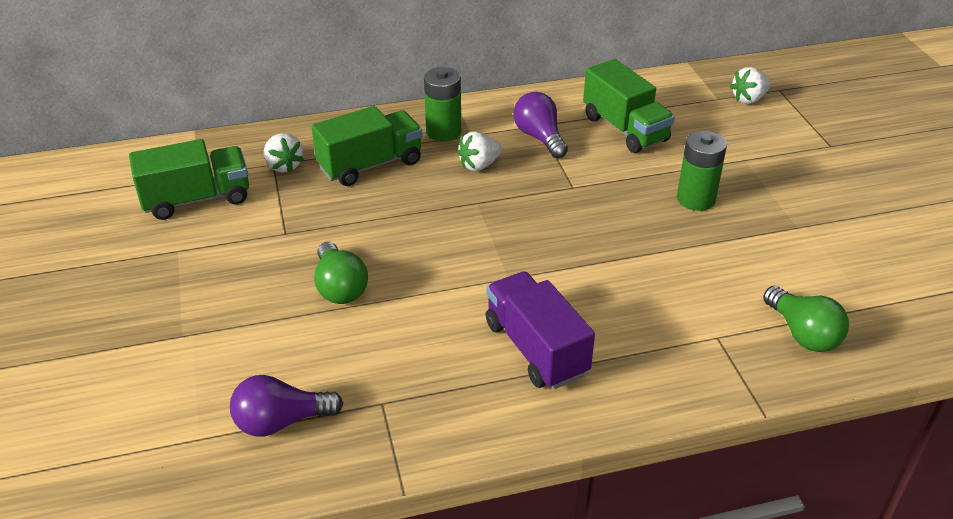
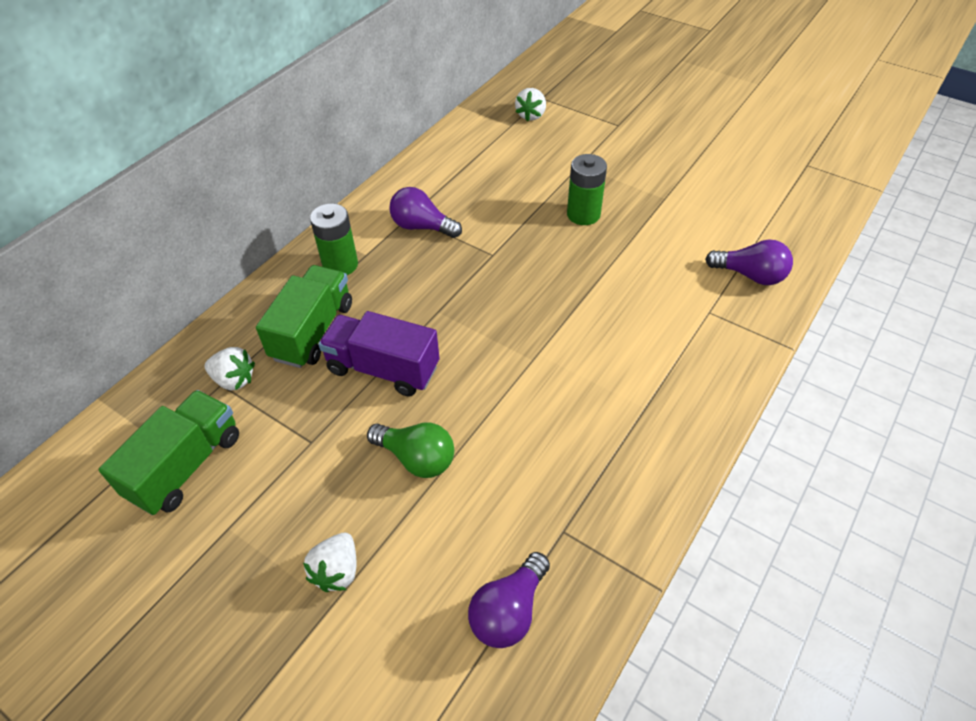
camera: 40 degrees left, 10 degrees up
(479, 165) = (403, 278): white strawberry -> white strawberry (337, 571)
(536, 349) = (615, 403): purple truck -> purple truck (383, 369)
(625, 129) = (475, 185): green truck -> none
(802, 333) = (750, 275): green light bulb -> purple light bulb

